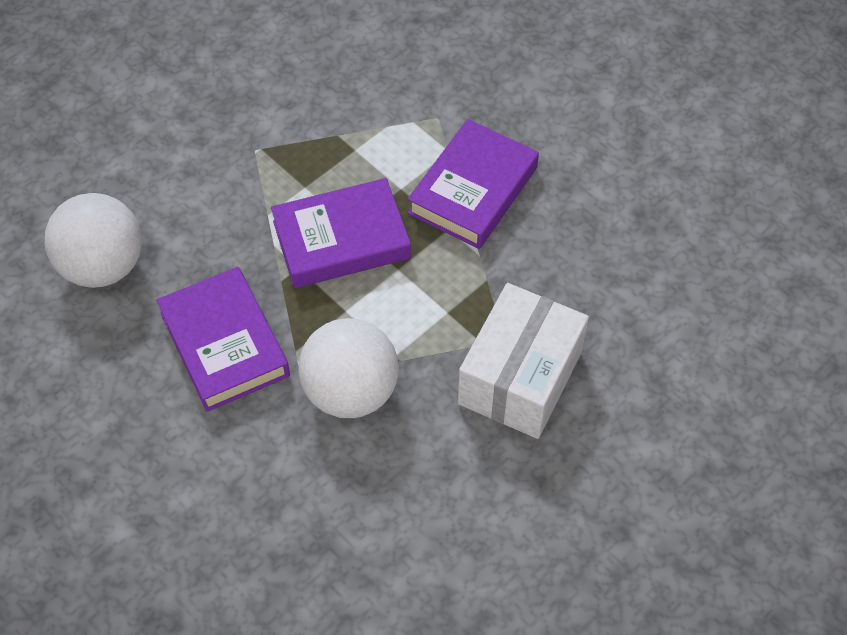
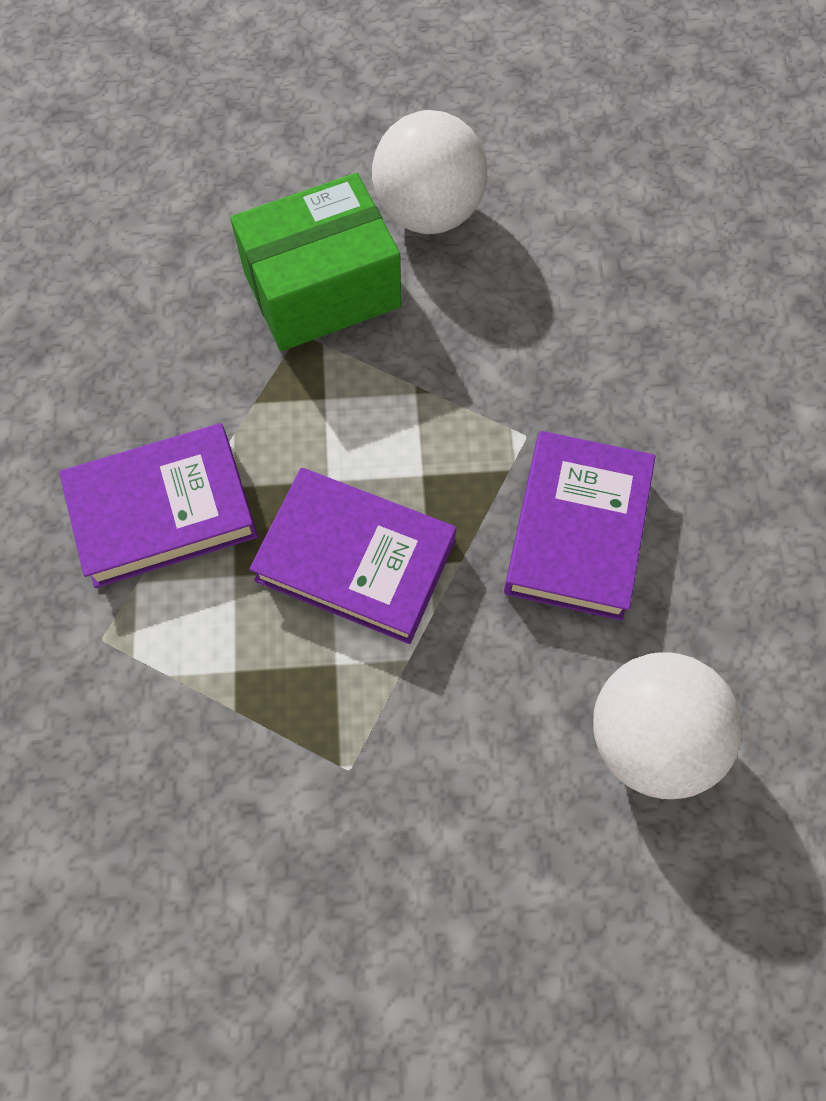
camera: 140 degrees left, 10 degrees up
(350, 391) = (489, 389): white ball -> white ball (428, 212)
(520, 377) = (322, 289): white box -> green box

